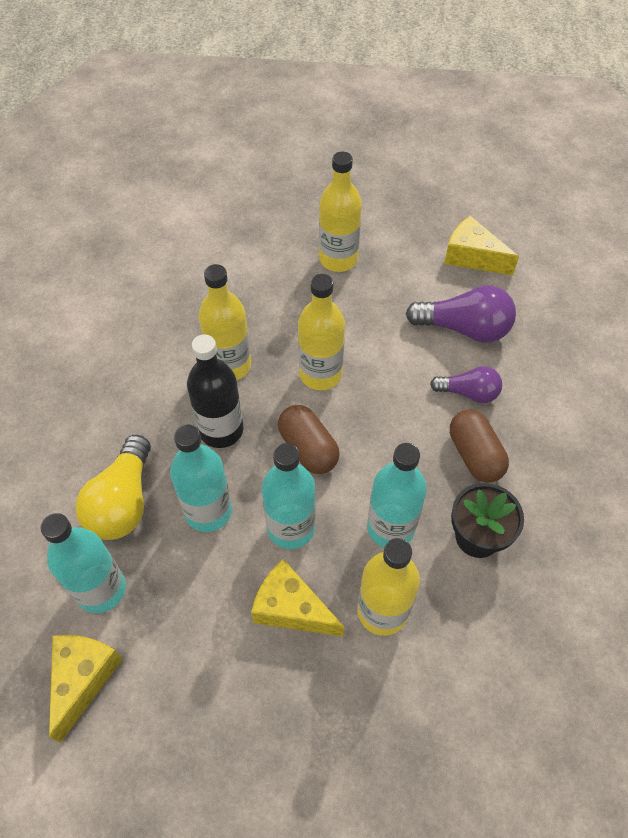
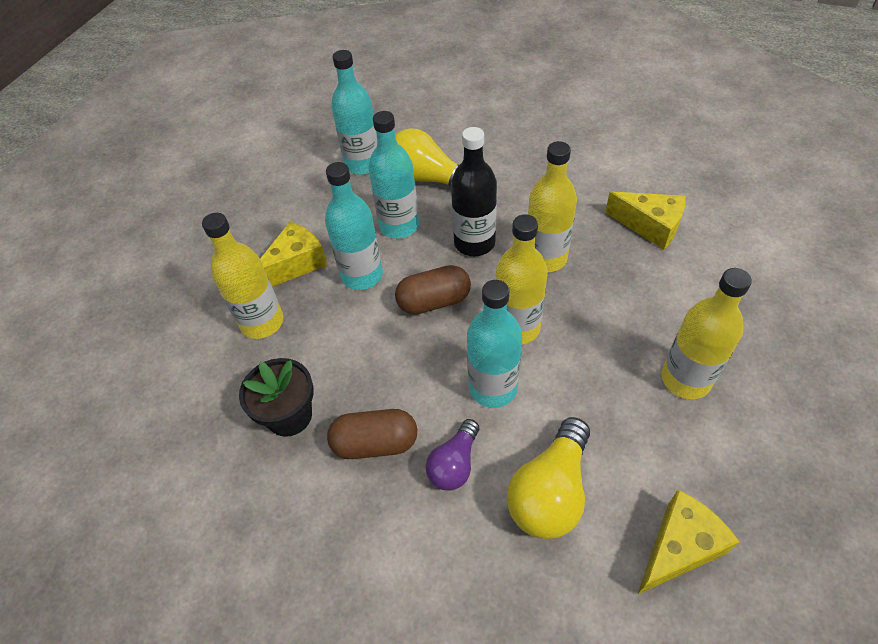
camera: 110 degrees right, 5 degrees down
(83, 679) = (306, 153): yellow cheese -> yellow cheese (650, 226)
(390, 527) = (330, 347): turquoise bottle -> turquoise bottle (493, 388)
(464, 328) = (550, 491): purple light bulb -> yellow light bulb

